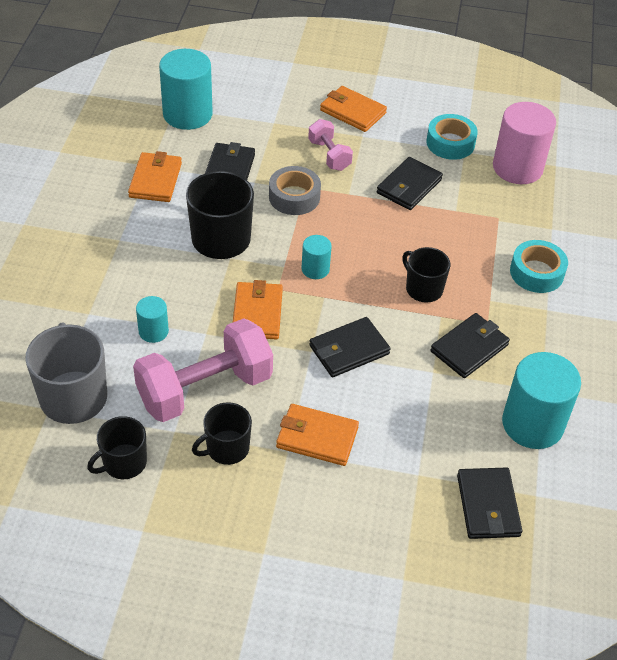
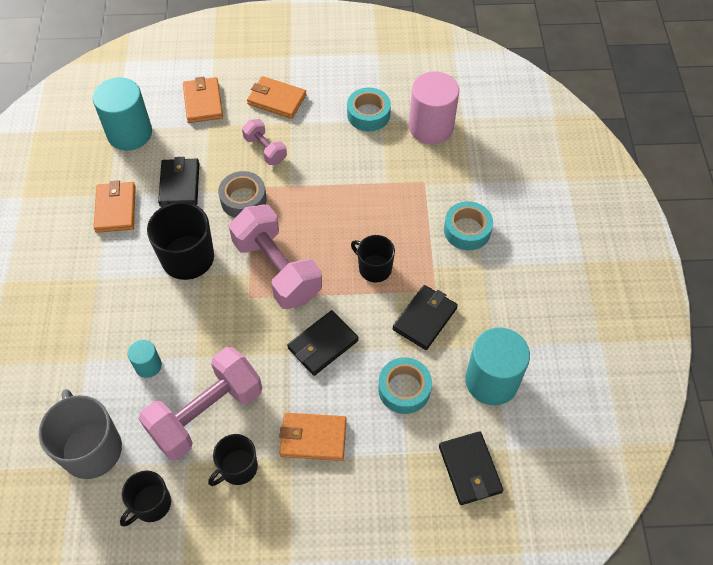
camera: 10 degrees left, 10 degrees up
(257, 313) = (236, 326): orange wallet -> orange wallet (203, 102)
(315, 269) = (277, 269): turquoise cylinder -> pink dumbbell
(409, 186) = (341, 167): black wallet -> none
(430, 411) = (404, 389): none -> turquoise tape

